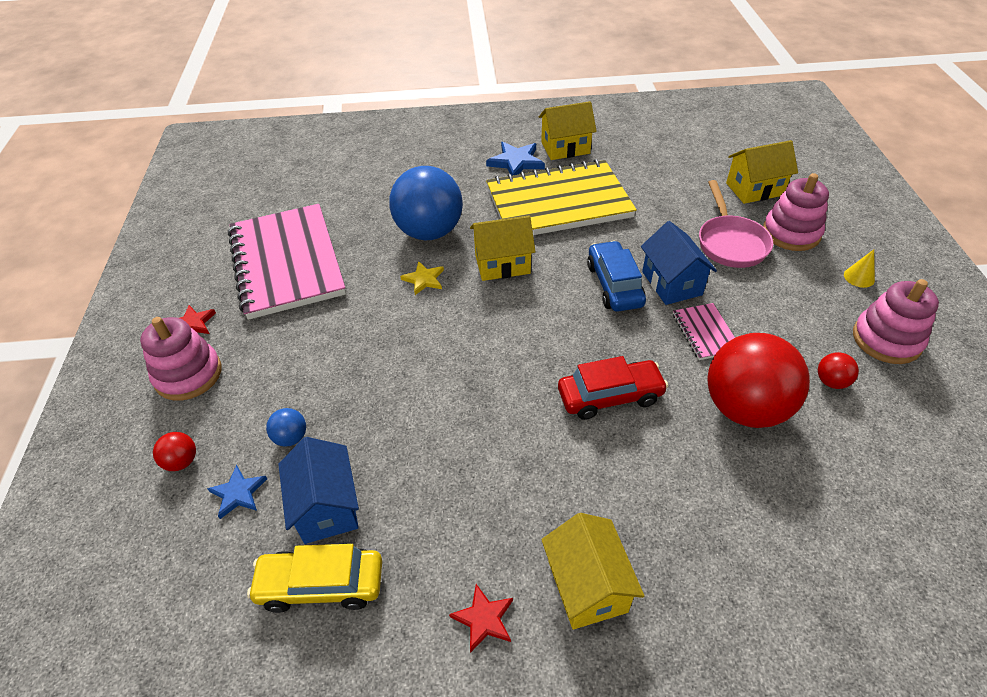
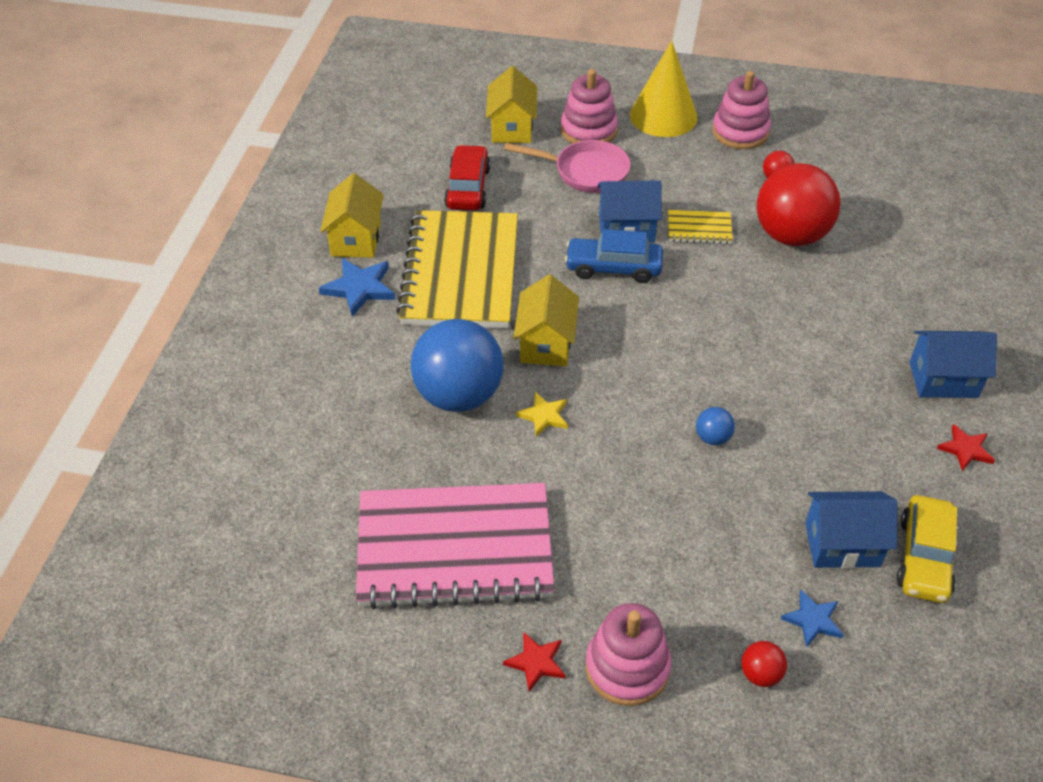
camera: 75 degrees left, 0 degrees up
(291, 437) = (749, 567): blue ball -> blue ball (712, 438)
(587, 586) = (943, 379): yellow house -> blue house
(610, 396) = (757, 312): red car -> red car (468, 188)
(705, 333) = (699, 229): pink notebook -> yellow notebook
(859, 277) = (663, 116): yellow cone -> yellow cone, size x2.49

